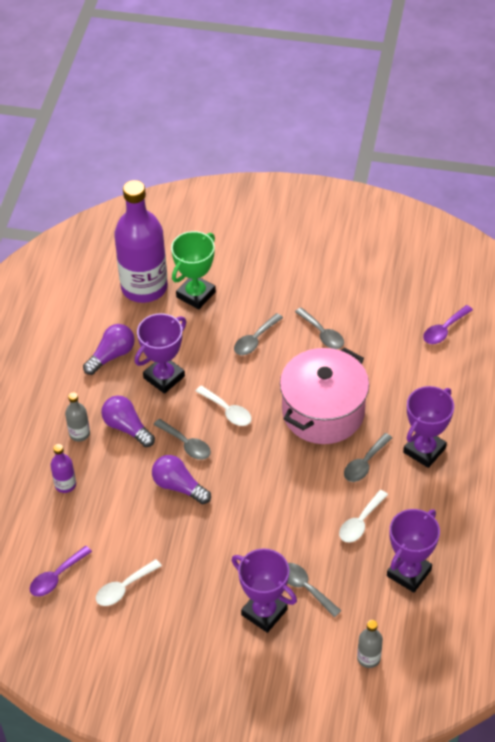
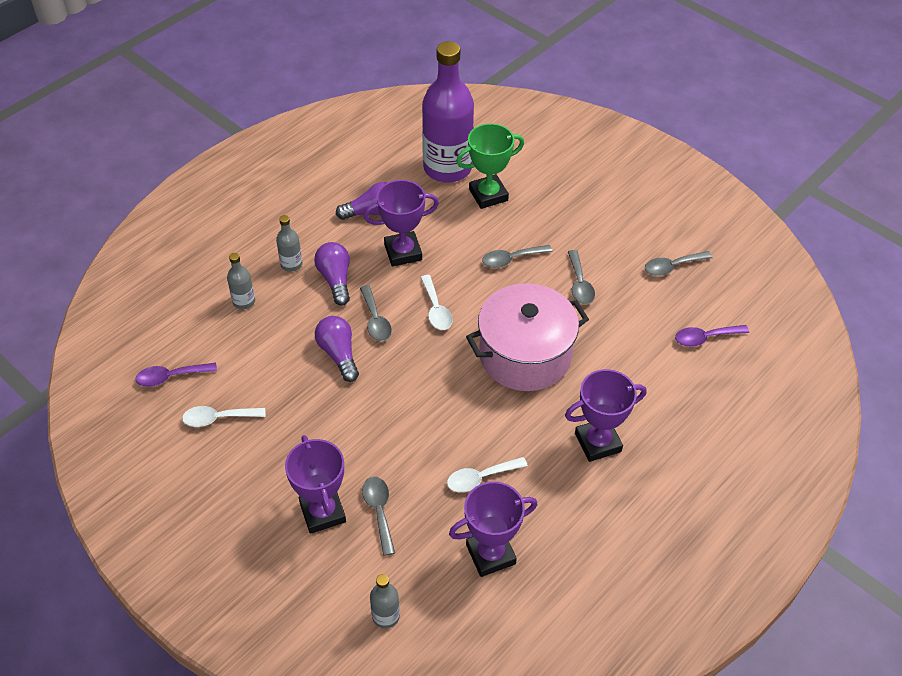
camera: 30 degrees right, 0 degrees up
(65, 484) = (244, 301): purple bottle -> grey bottle
(364, 463) = (528, 424): grey spoon -> grey spoon (672, 267)

